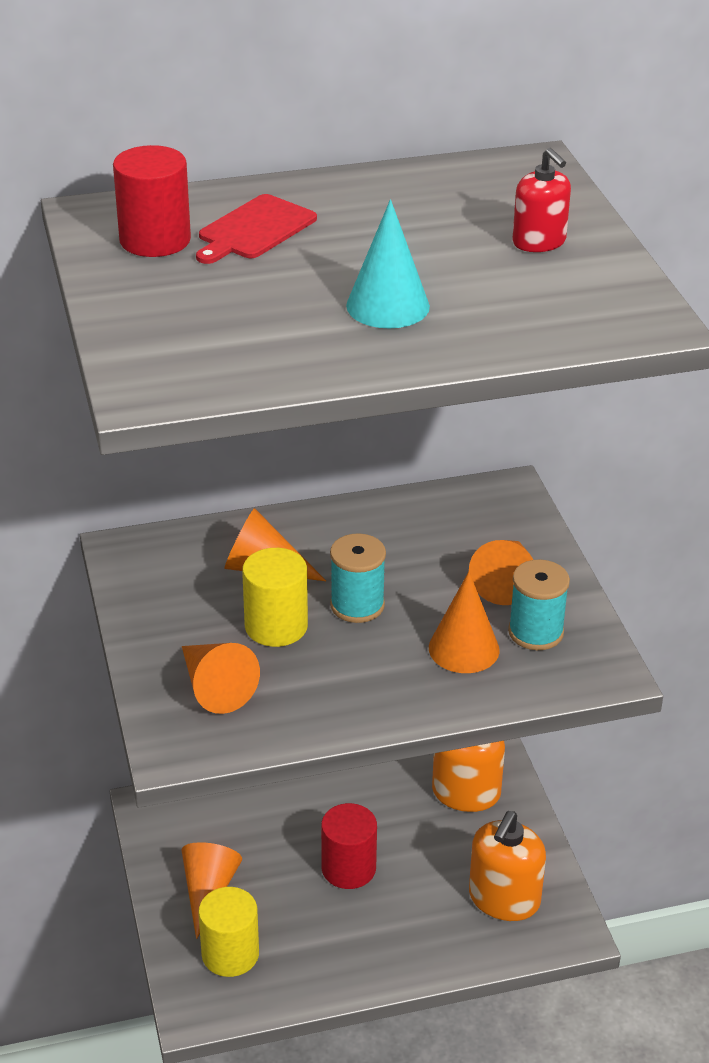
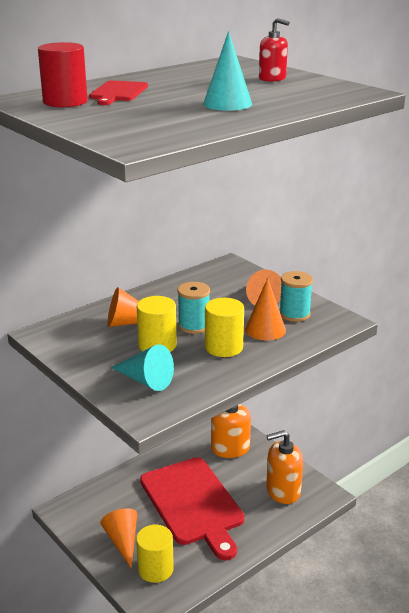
camera: 25 degrees left, 10 degrees down
(214, 687) = (145, 380): orange cone -> turquoise cone
(348, 868) = (193, 503): red cylinder -> red cutting board
(373, 663) = (224, 347): none -> yellow cylinder
(504, 899) = (283, 491): orange soap dispenser -> orange soap dispenser turned 75 degrees clockwise

